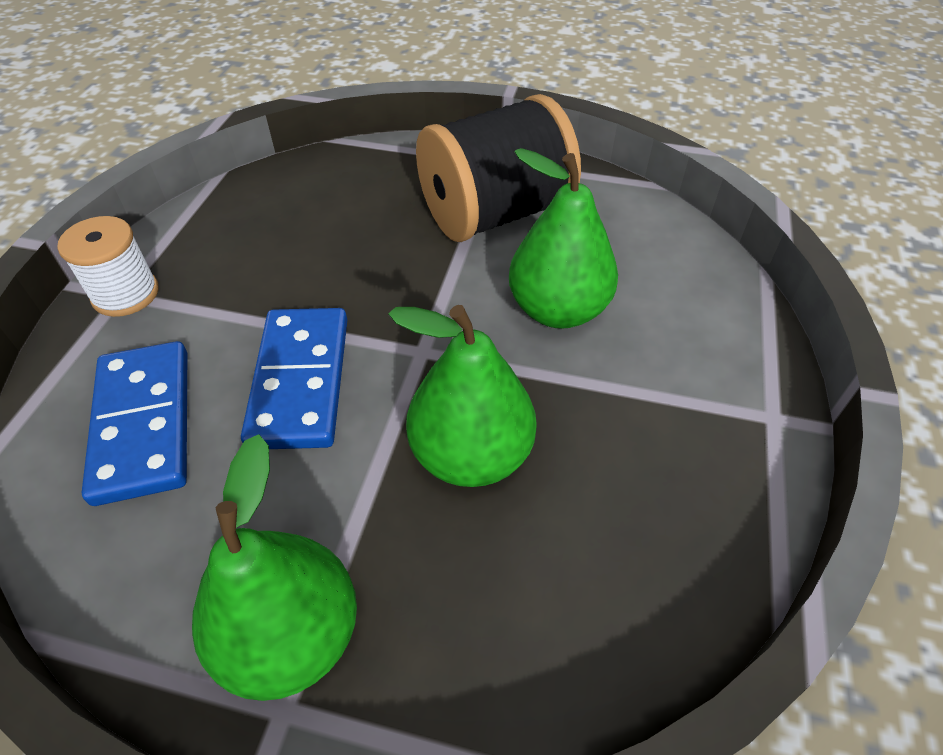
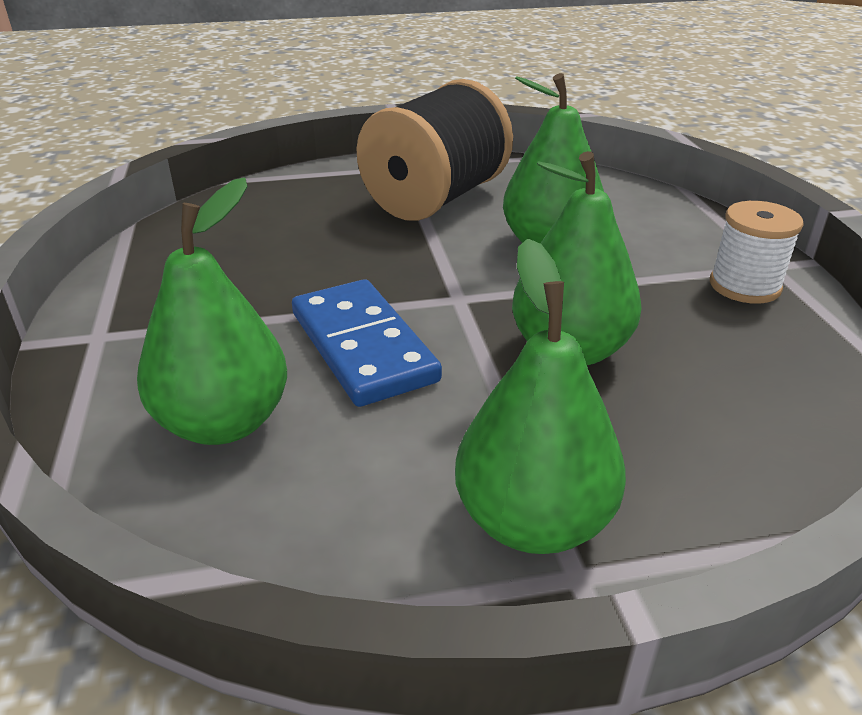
camera: 25 degrees left, 15 degrees down
(126, 294) = (105, 334): white spool -> white spool (744, 286)
(143, 424) = (224, 423): blue domino -> green pear

